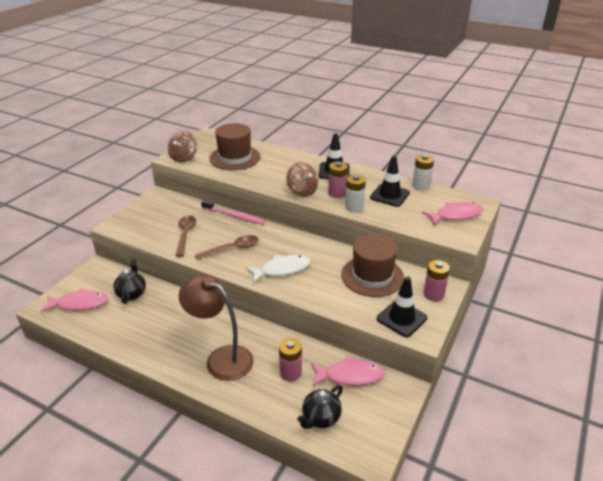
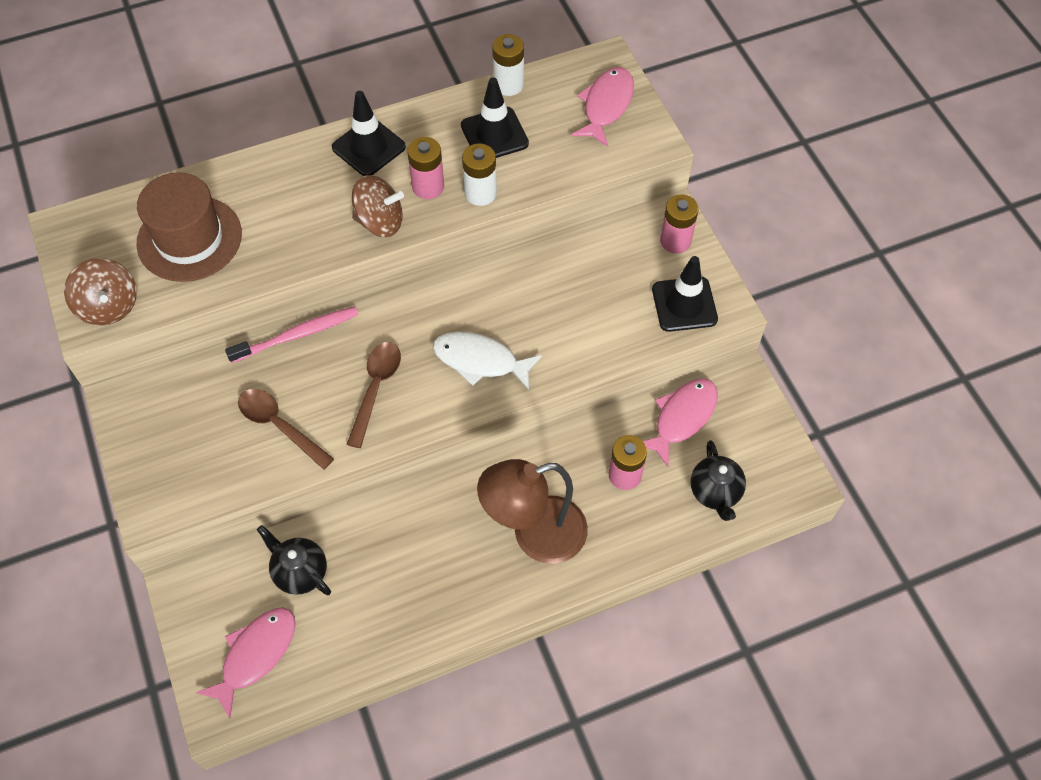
camera: 50 degrees left, 25 degrees up
(282, 269) = (480, 361): white fish -> white fish turned 90 degrees counterclockwise
(372, 276) = (587, 274): brown hat -> none

